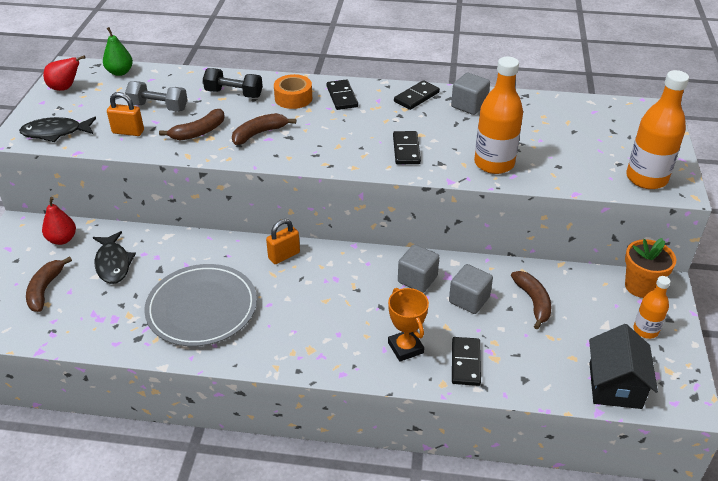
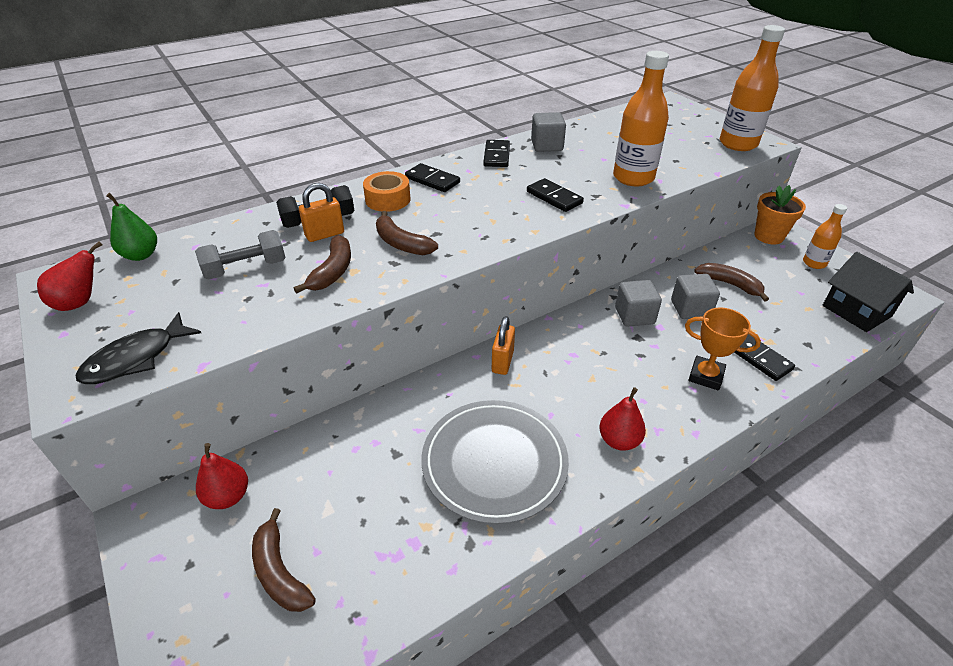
camera: 40 degrees left, 0 degrees up
(113, 263) = (332, 482): black fish -> none
(128, 132) = (243, 310): orange padlock -> orange padlock (325, 234)
(259, 133) = (401, 243): brown banana -> brown banana turned 60 degrees counterclockwise
(287, 345) = (619, 440): none -> red pear

